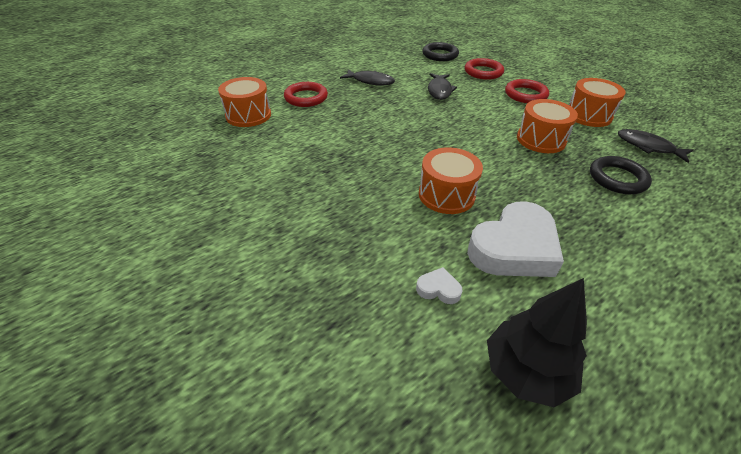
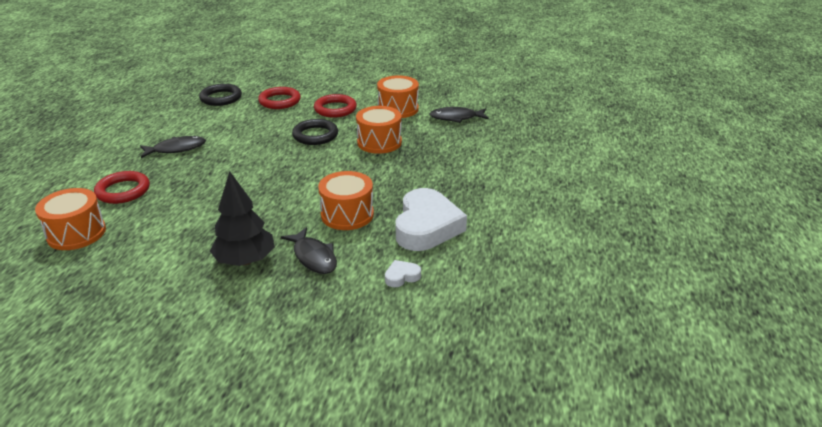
camera: 40 degrees left, 10 degrees down
(439, 90) = (256, 133): black fish -> black fish (313, 257)
(526, 372) = (492, 290): black tree -> black tree (245, 261)
(617, 178) = (453, 149): black ring -> black ring (315, 135)

